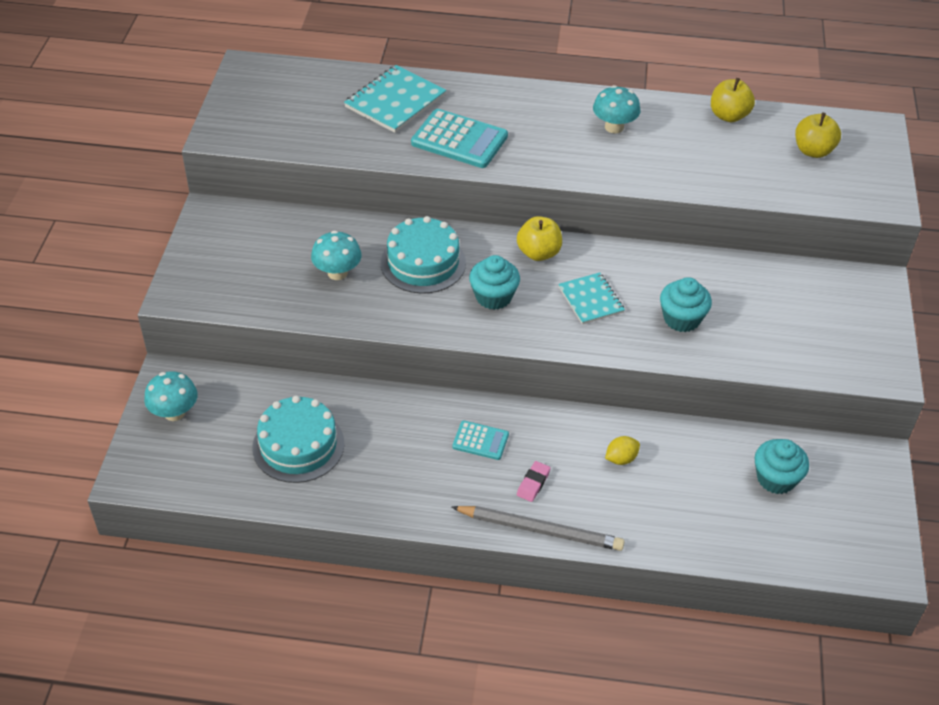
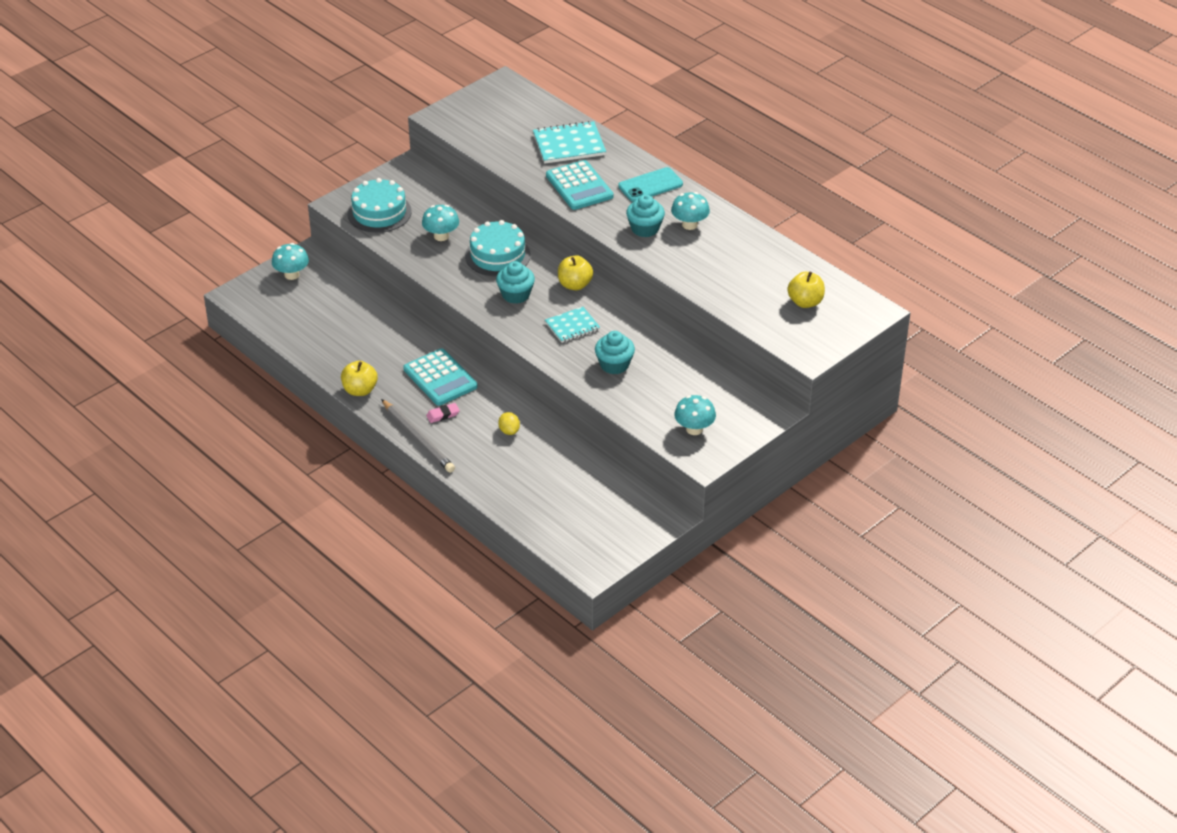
camera: 40 degrees right, 5 degrees down
(298, 445) = (338, 326): turquoise cake -> turquoise cake (379, 212)
(480, 441) = (440, 378): turquoise calculator -> turquoise calculator, size x1.82
(527, 105) = (650, 185): none -> turquoise phone
(590, 300) = (572, 326): turquoise notebook -> turquoise notebook turned 45 degrees clockwise
(621, 459) = (509, 431): yellow lemon -> yellow lemon turned 60 degrees clockwise
(728, 116) = (778, 254): yellow apple -> yellow apple (360, 390)
(776, 479) = (588, 491): turquoise cupcake -> turquoise cupcake (645, 229)
(838, 344) = (694, 429): none -> turquoise mushroom

